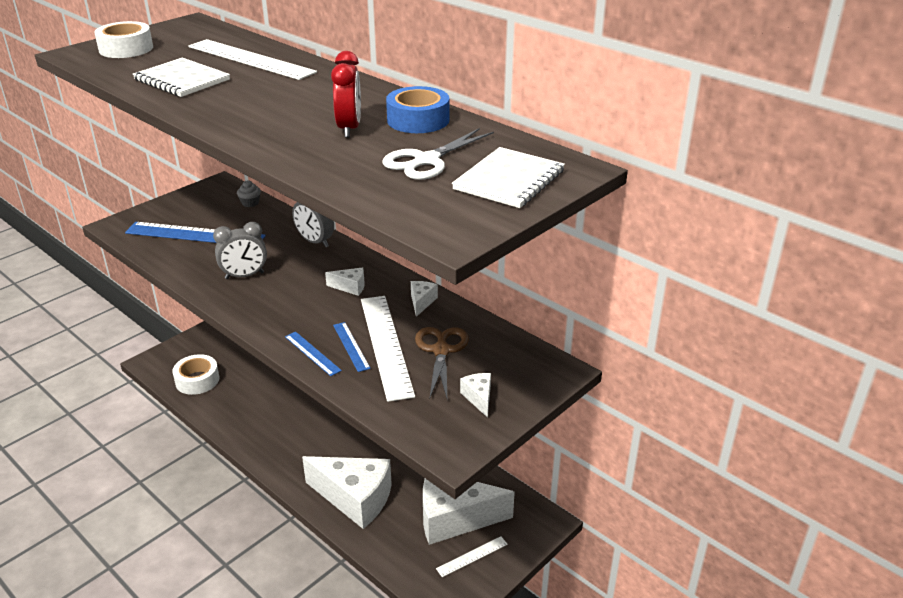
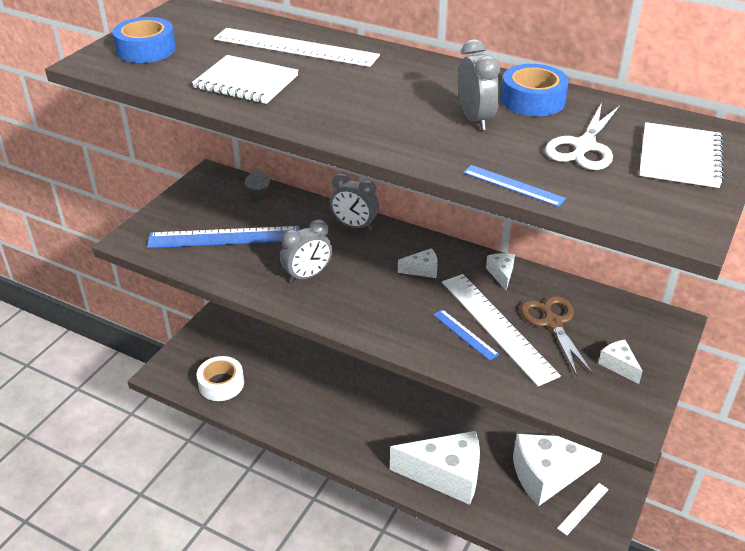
camera: 15 degrees left, 5 degrees up
(126, 49) = (146, 49): white tape -> blue tape
(312, 353) = (432, 349): blue ruler -> blue ruler (513, 185)
(349, 128) = (475, 119): red clock -> grey clock

